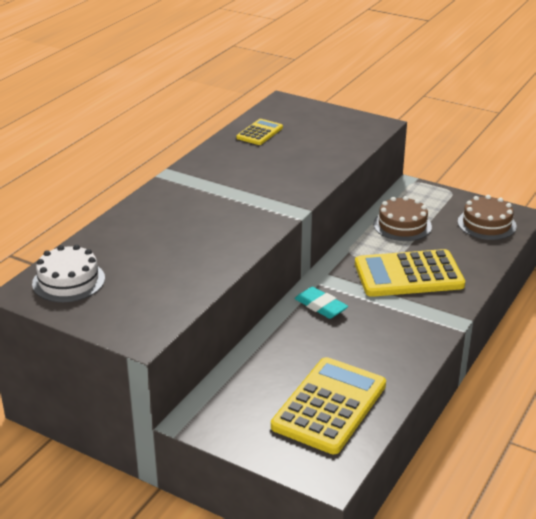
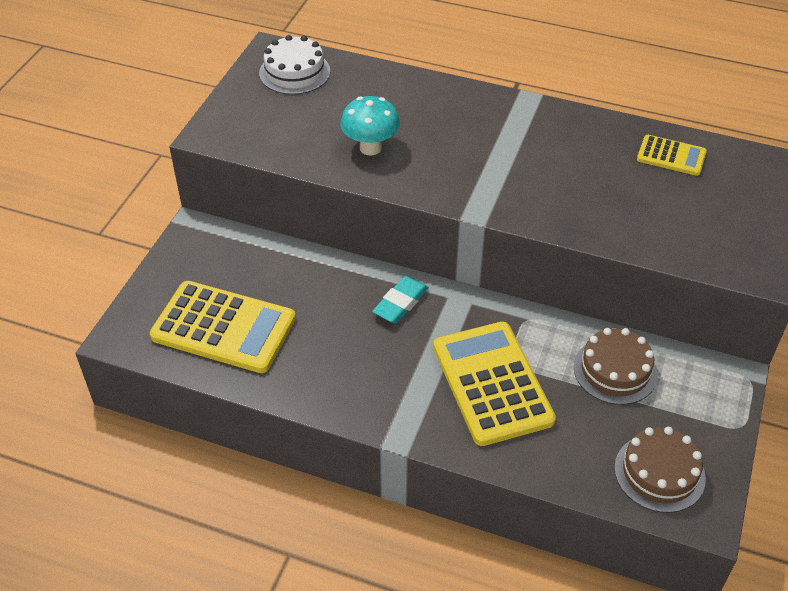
camera: 80 degrees right, 15 degrees up
(200, 250) = (370, 148): none -> turquoise mushroom

